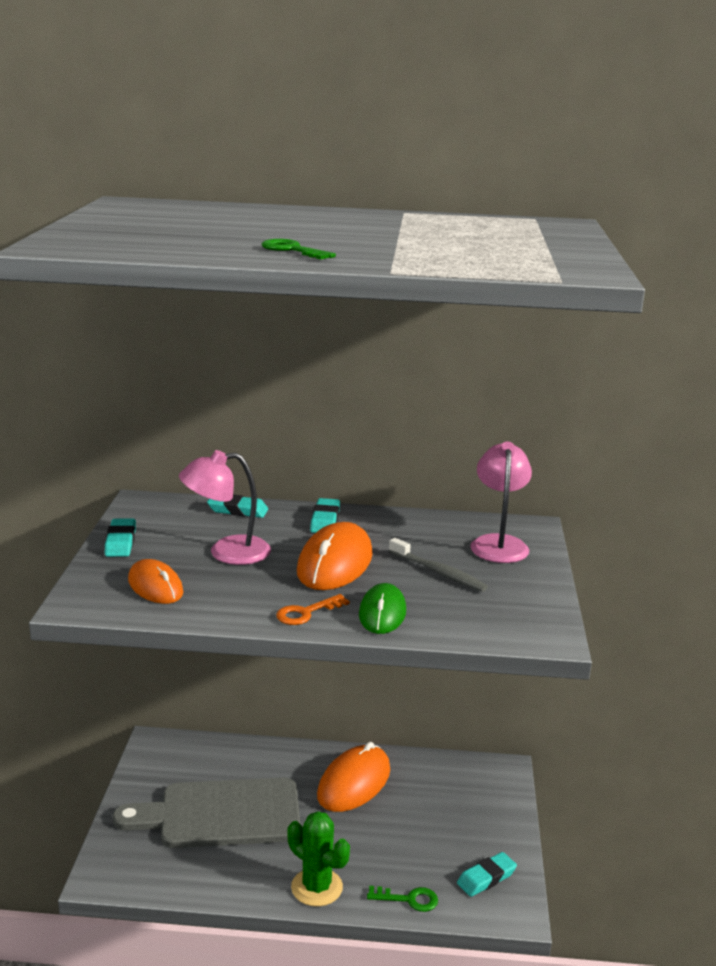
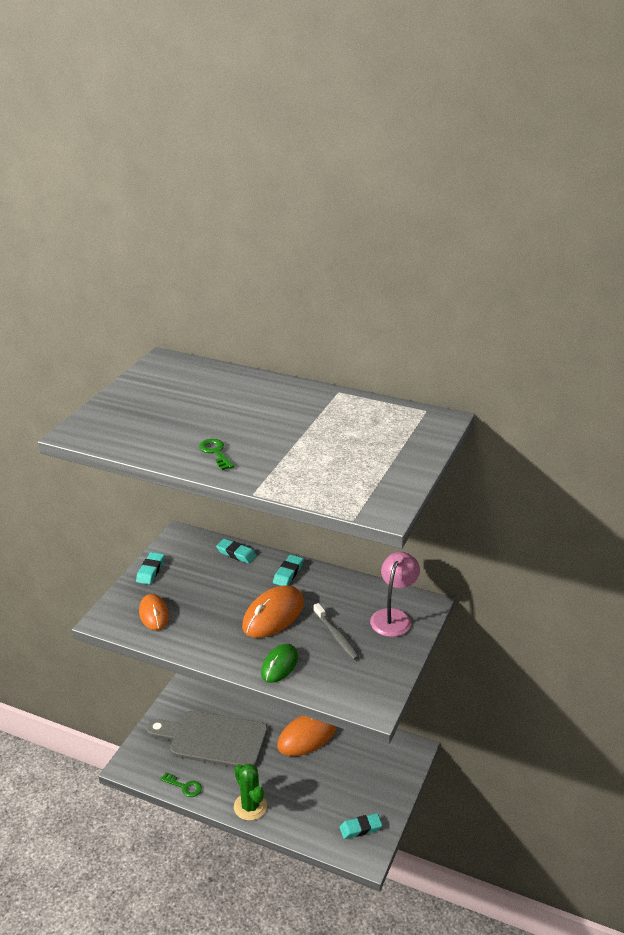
camera: 20 degrees right, 10 degrees up
(227, 552) = (210, 592): pink lamp -> none
(306, 613) = (233, 655): orange key -> none
(408, 899) = (303, 830): green key -> green key (184, 786)

